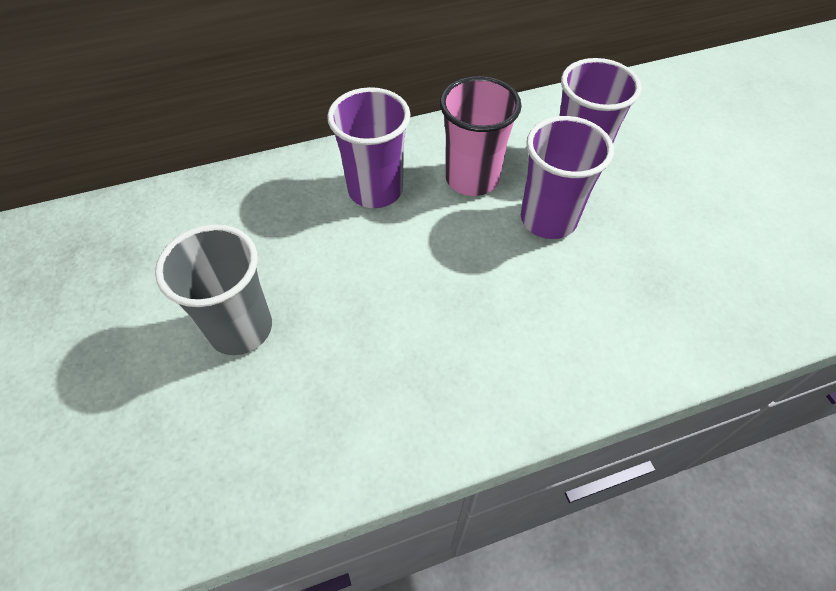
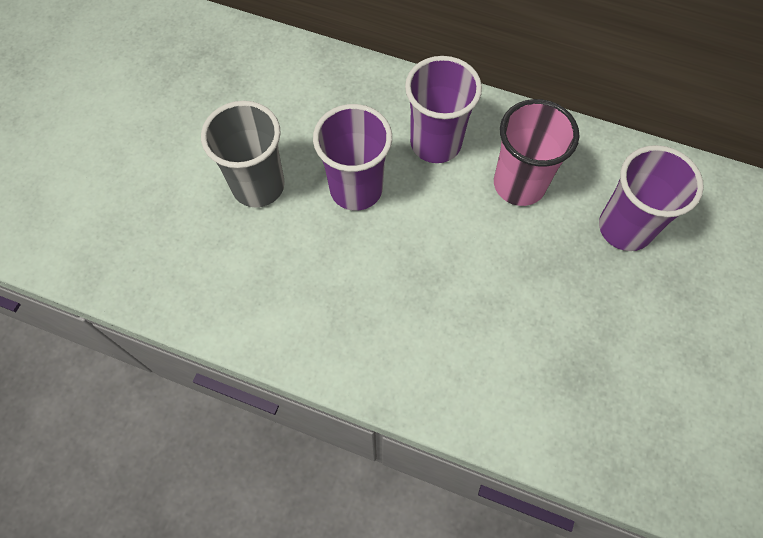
camera: 40 degrees right, 10 degrees up
(548, 219) = (546, 261): purple cup -> purple cup (356, 189)

